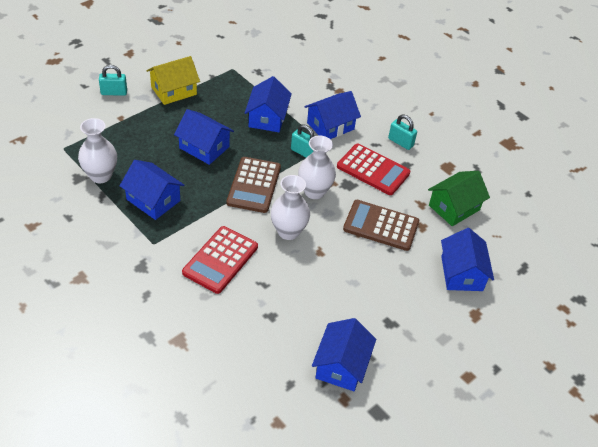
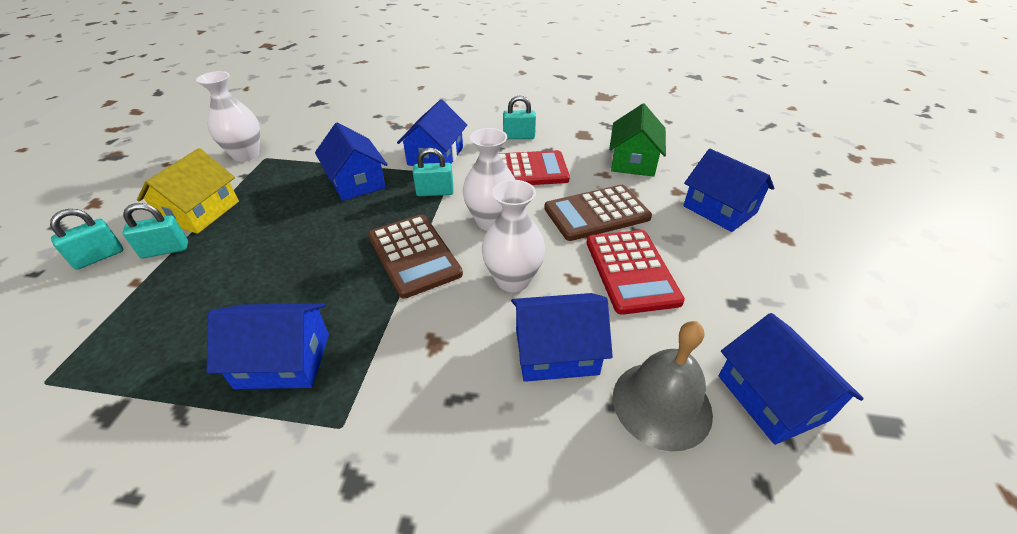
camera: 35 degrees left, 5 degrees down
(100, 176) = (154, 382): white vase -> white vase (246, 155)
(143, 106) = (165, 250): none -> turquoise padlock
(204, 147) = (303, 250): blue house -> blue house (556, 351)
(220, 260) = (468, 375): red calculator -> red calculator (631, 271)
(288, 330) = (661, 404): none -> grey bell

